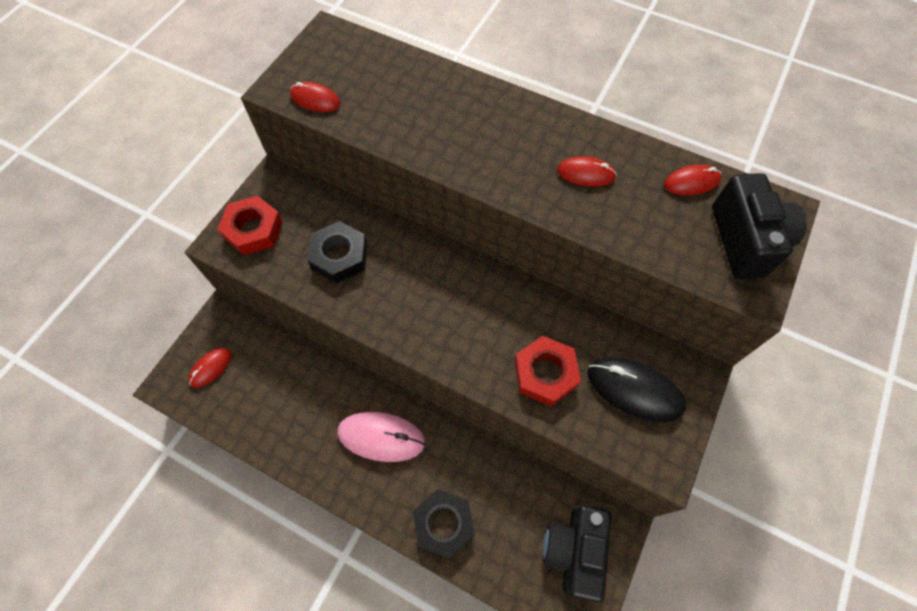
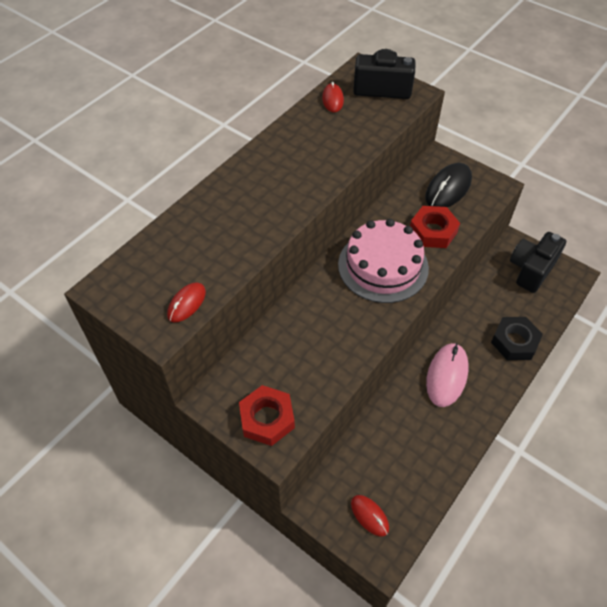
camera: 80 degrees left, 10 degrees down
(339, 256) = (311, 349): black nut -> none
(471, 317) = (383, 266): none -> pink cake
(574, 551) = (531, 270): black camera -> black camera turned 105 degrees clockwise
(586, 174) = (314, 147): red mouse -> none

